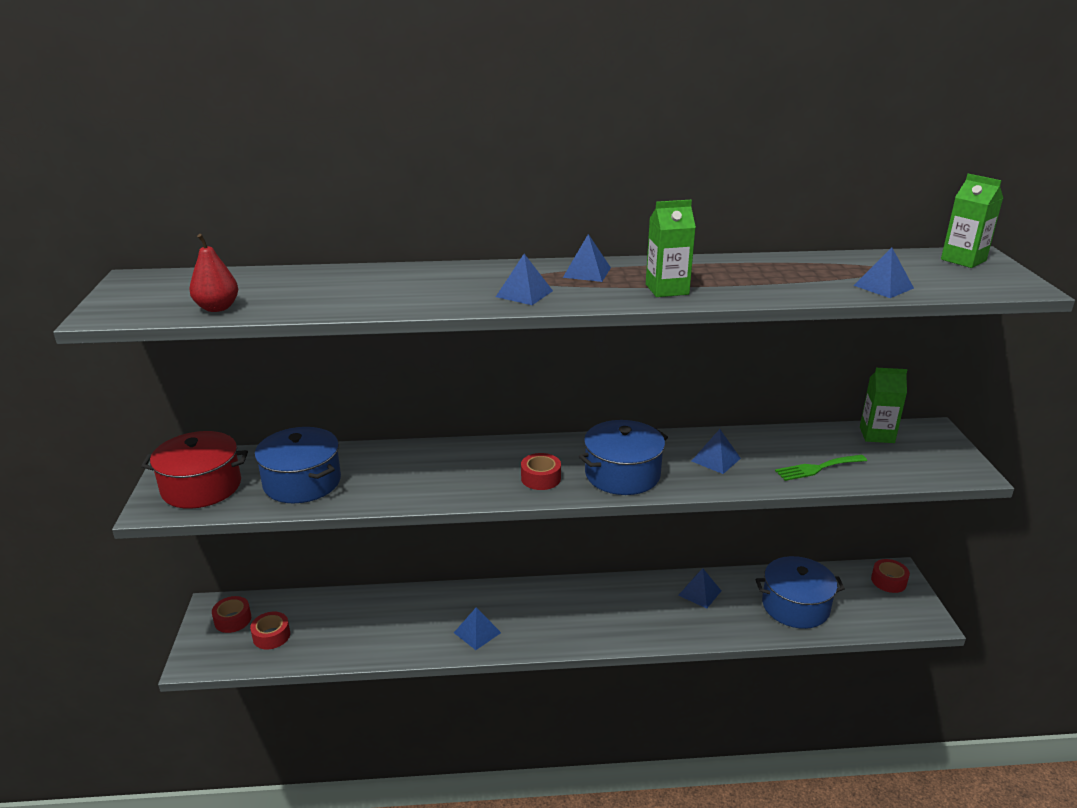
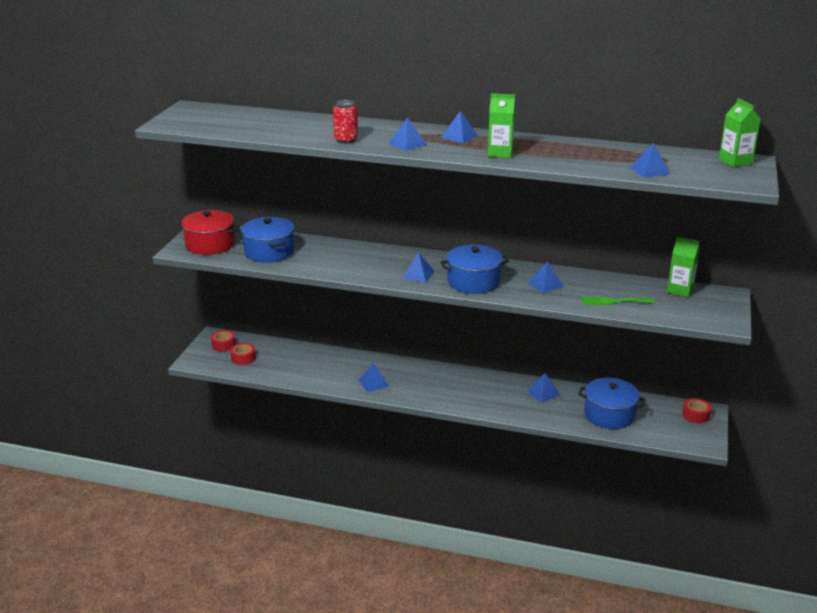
camera: 20 degrees right, 0 degrees up
(217, 308) = (225, 129): red pear -> none
(427, 300) = (346, 140): none -> red can
(541, 478) = (418, 275): red tape -> blue pyramid

